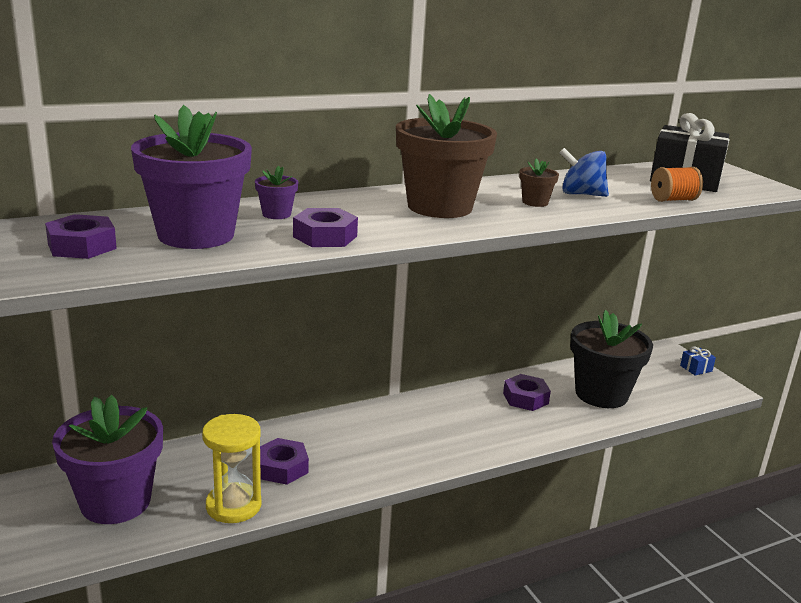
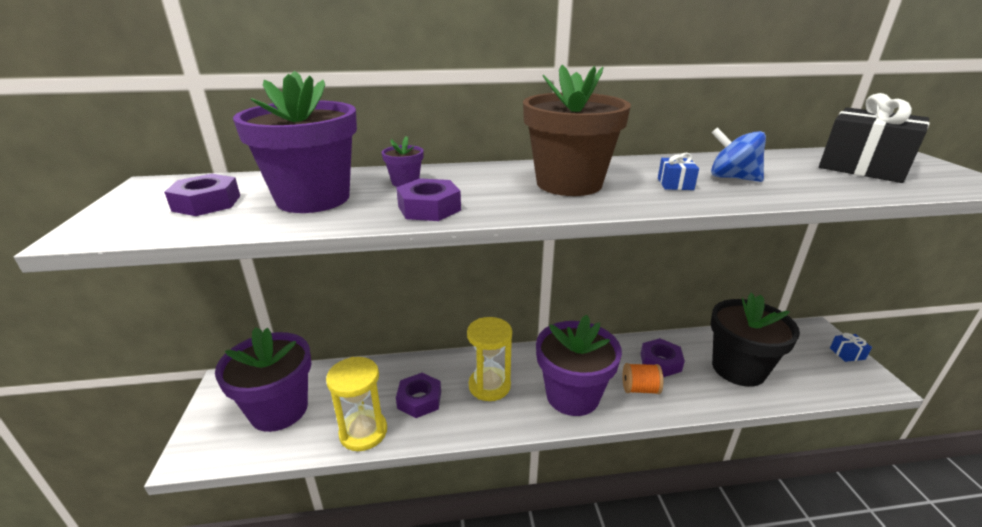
camera: 20 degrees right, 5 degrees up
(355, 444) = (489, 386): none -> yellow hourglass
(447, 440) = (572, 395): none -> purple flower pot
(535, 202) = (675, 184): brown flower pot -> blue gift
(673, 200) = (844, 189): orange spool -> orange spool (640, 389)

